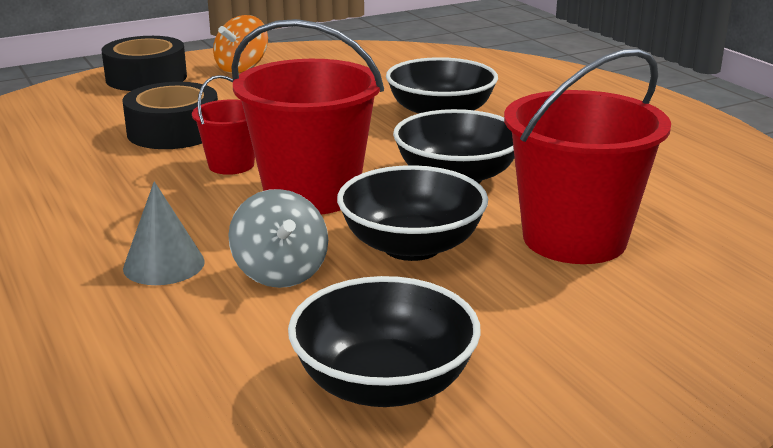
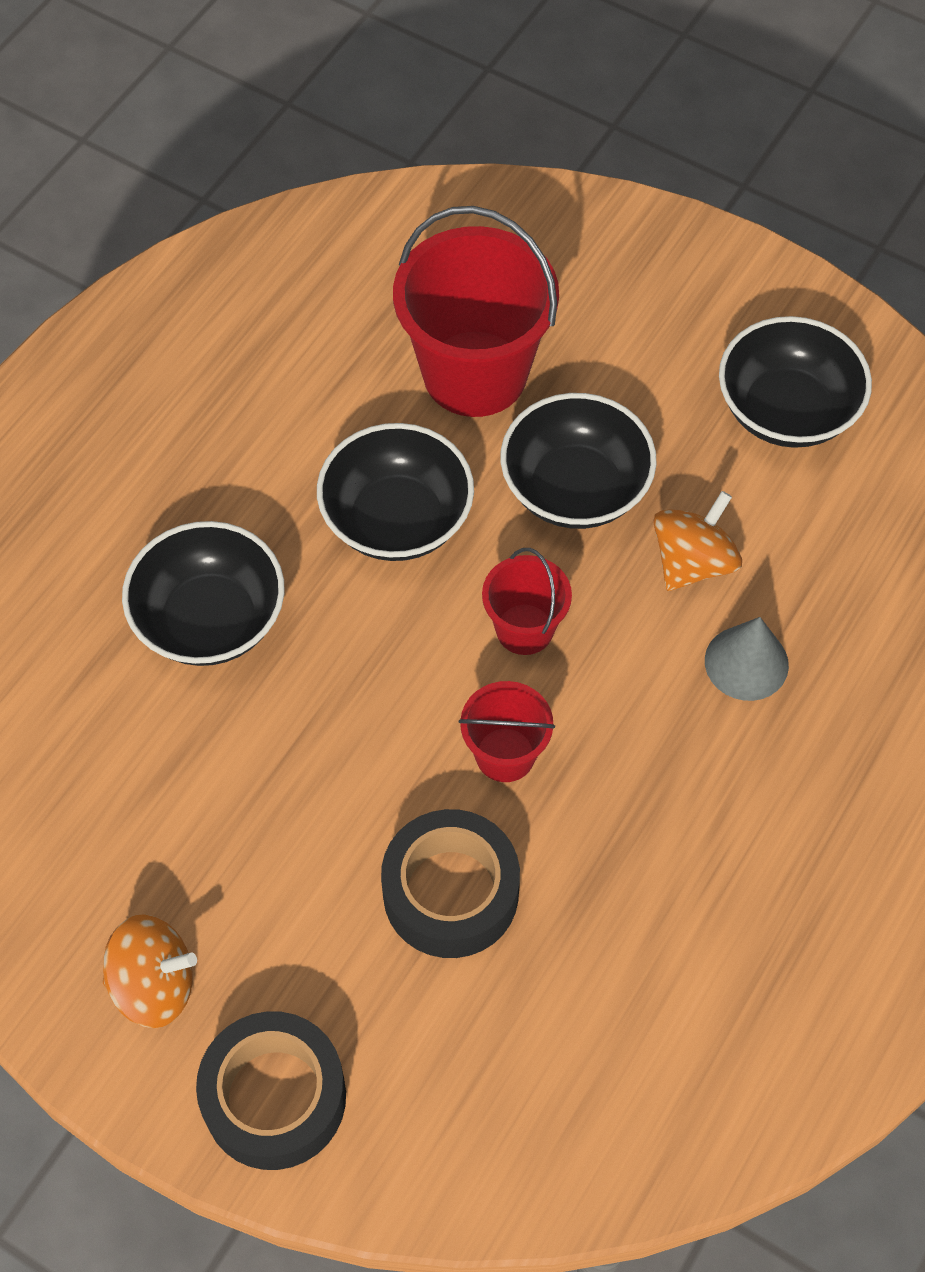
camera: 120 degrees left, 35 degrees up
(280, 273) = (692, 562): grey spinning top -> orange spinning top
(312, 194) = (524, 629): red bucket -> red bucket, size x0.52

